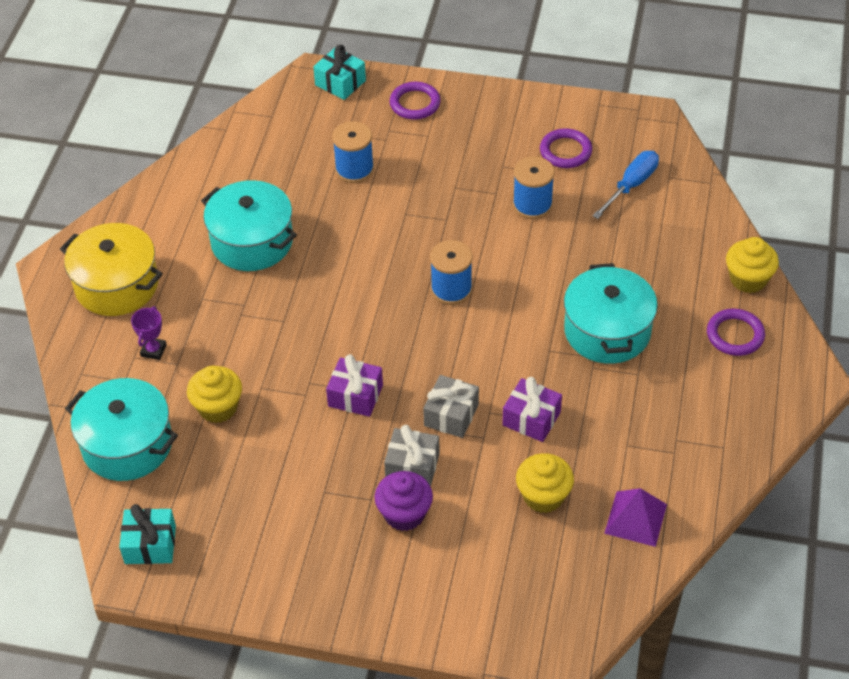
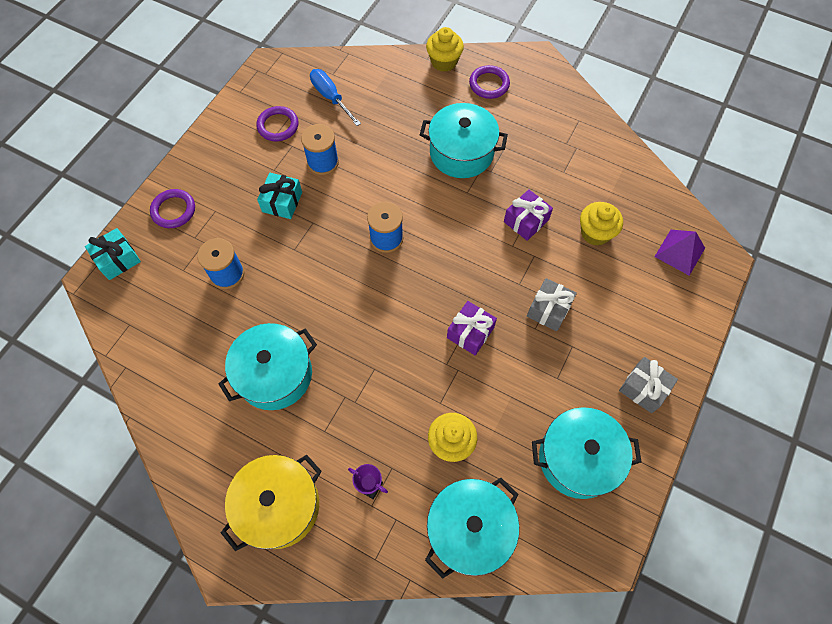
camera: 75 degrees left, 15 degrees up
(150, 544) = (580, 529): turquoise gift -> turquoise gift (282, 202)
(230, 529) = (578, 458): none -> turquoise pot
(404, 514) = (591, 326): purple cupcake -> none
(451, 415) = (508, 271): grey gift -> grey gift (643, 388)
(635, 518) = (625, 185): purple pyramid -> purple pyramid (679, 252)

